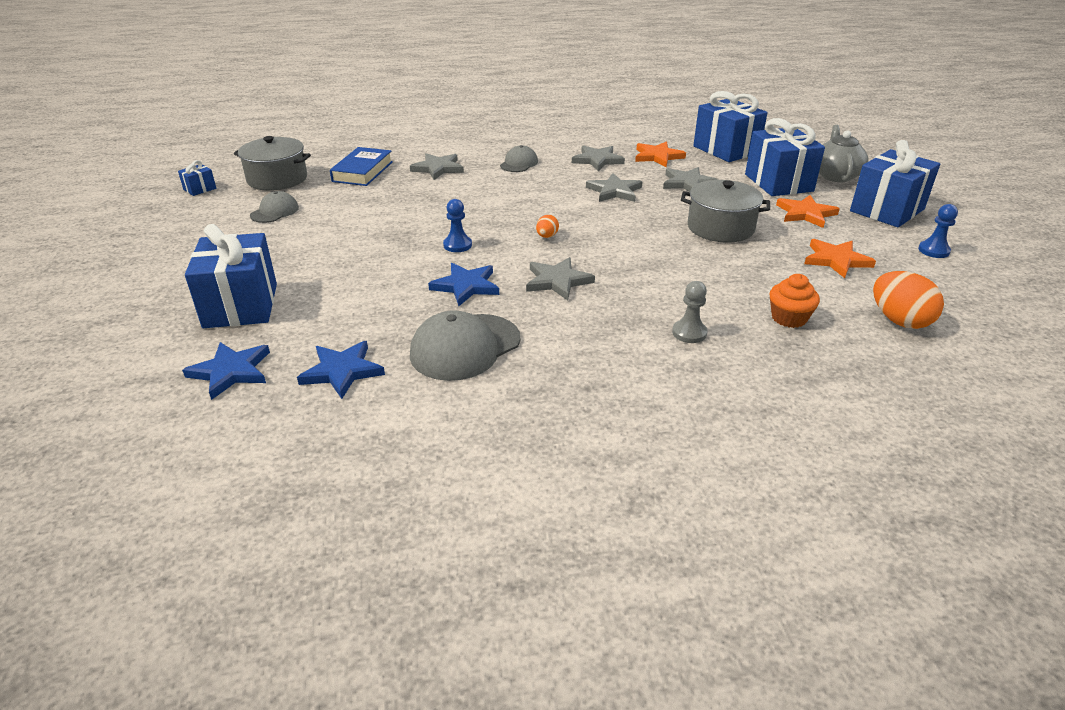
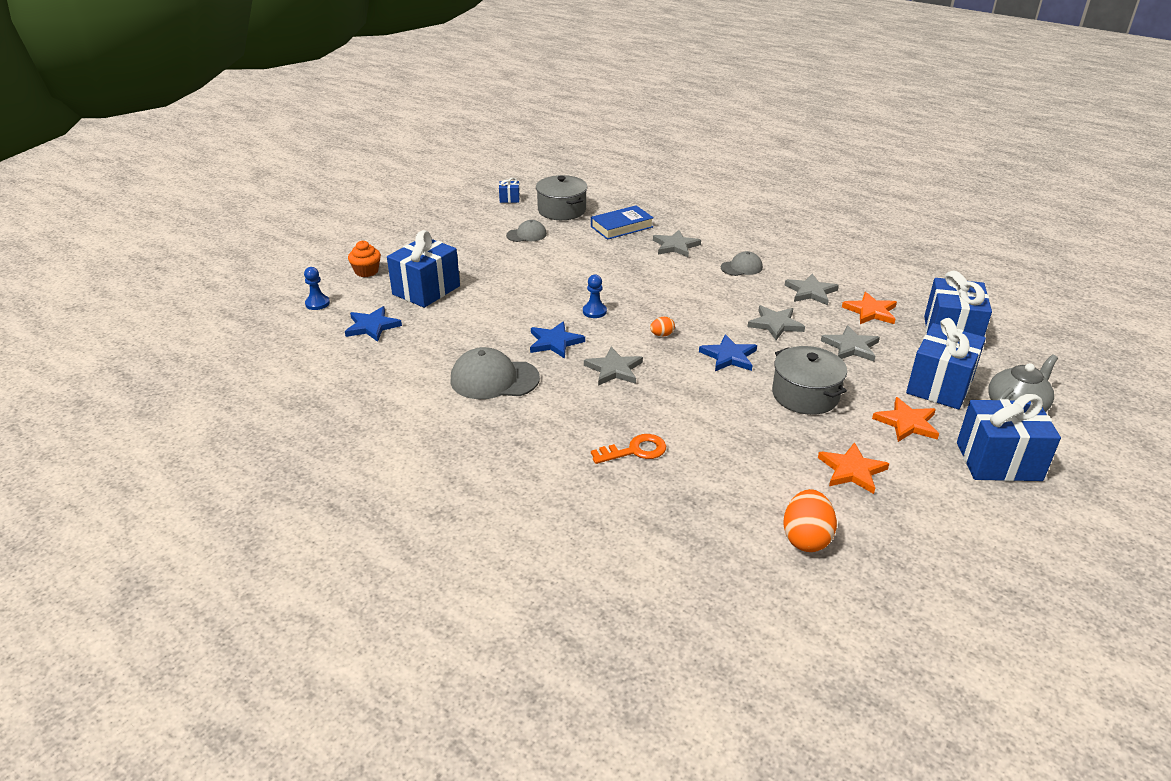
camera: 45 degrees right, 0 degrees up
(342, 371) = (417, 356): blue star -> blue star (729, 356)
(689, 333) = (635, 450): grey pawn -> orange key
(789, 318) = (723, 484): orange cupcake -> orange cupcake (366, 271)
(933, 251) = (964, 515): blue pawn -> blue pawn (317, 303)

